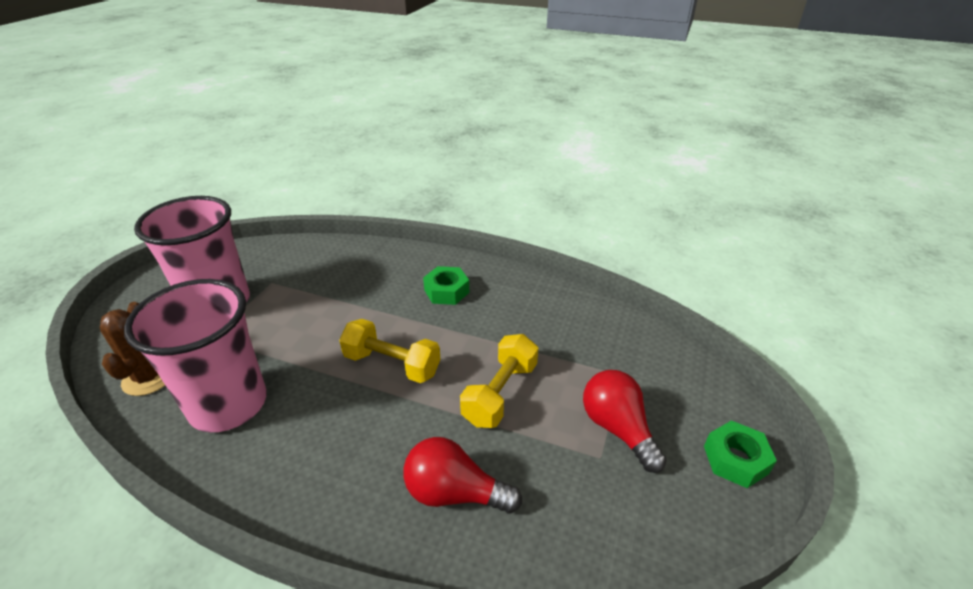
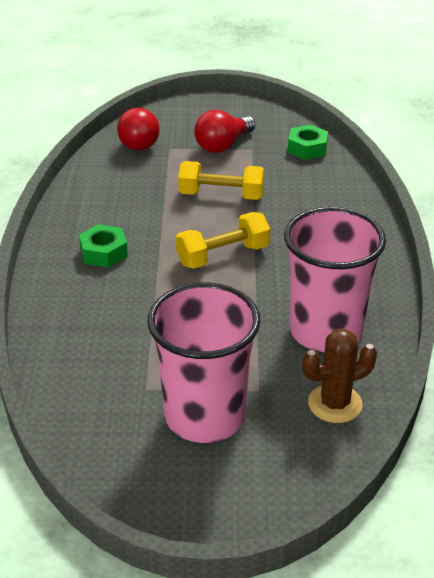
camera: 110 degrees left, 0 degrees up
(392, 364) = (223, 255): yellow dumbbell -> yellow dumbbell turned 60 degrees clockwise
(455, 493) = (317, 196): red light bulb -> red light bulb (139, 141)
(735, 459) = (221, 106): green nut -> green nut (307, 148)

